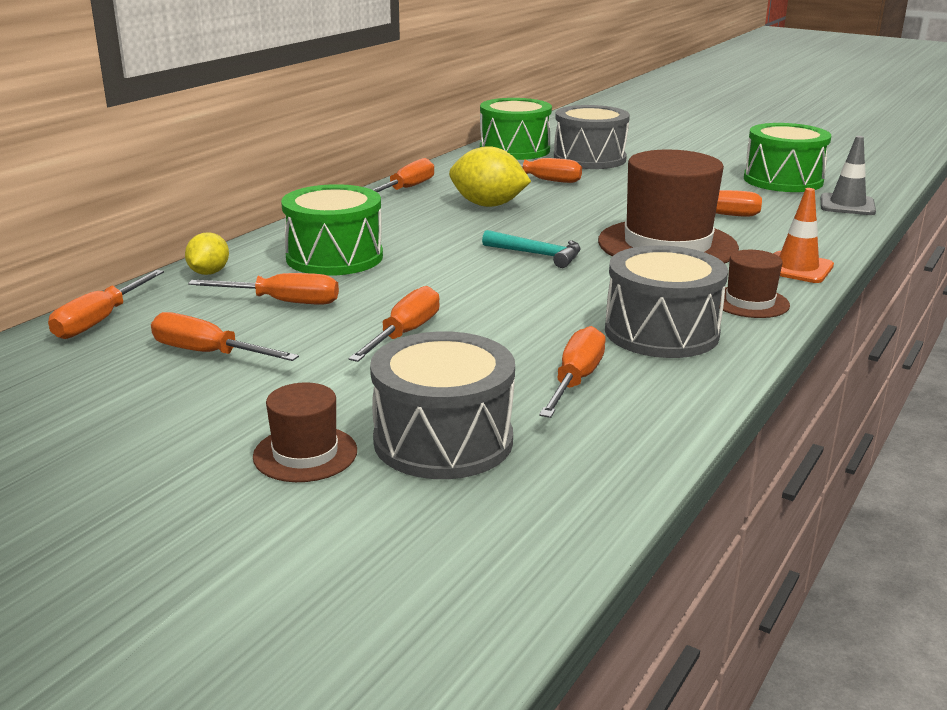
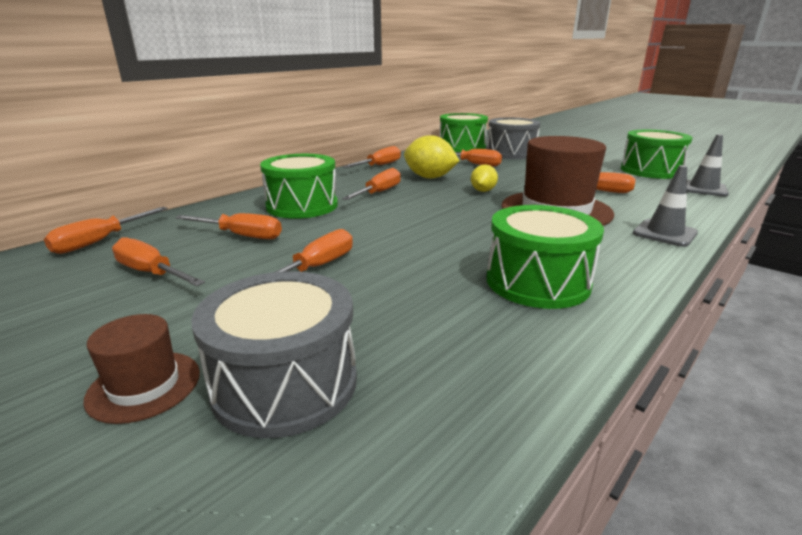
camera: 10 degrees right, 0 degrees up
(209, 273) = (207, 211): yellow lemon -> yellow lemon (483, 191)
(537, 255) = (451, 212): turquoise hammer -> none
(575, 380) = (444, 324): orange screwdriver -> orange screwdriver (379, 192)
(661, 332) = (537, 282): grey drum -> green drum
(749, 302) = (622, 260): brown hat -> none
(797, 268) = (664, 233): orange traffic cone -> grey traffic cone

